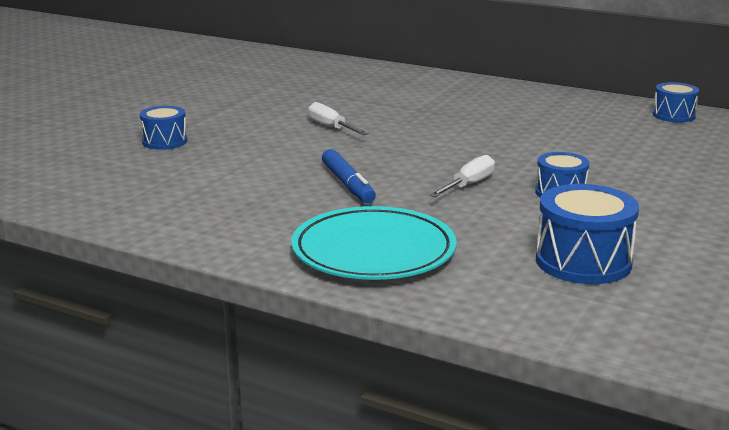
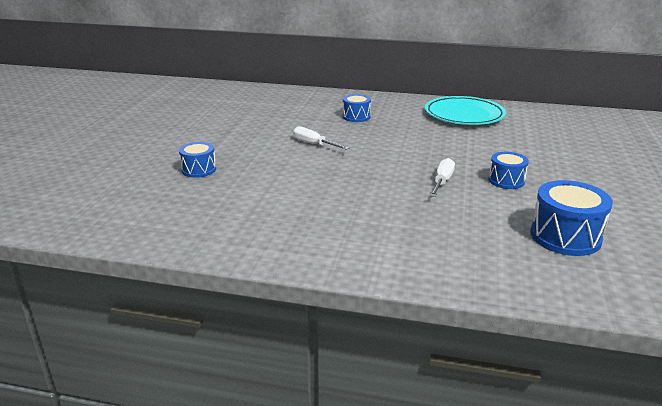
camera: 15 degrees left, 5 degrees up
(347, 184) = (359, 191): blue marker -> none
(373, 251) = (419, 249): turquoise plate -> turquoise plate (464, 115)
(673, 115) = (527, 112): blue drum -> blue drum (356, 117)

